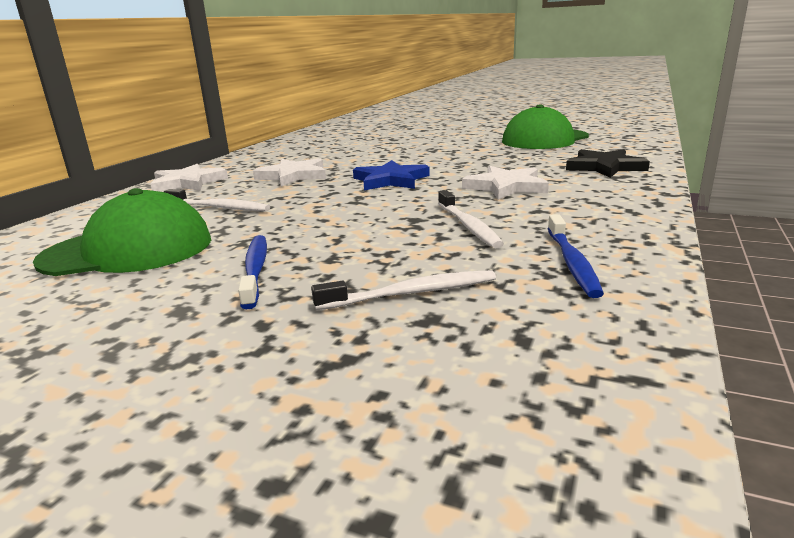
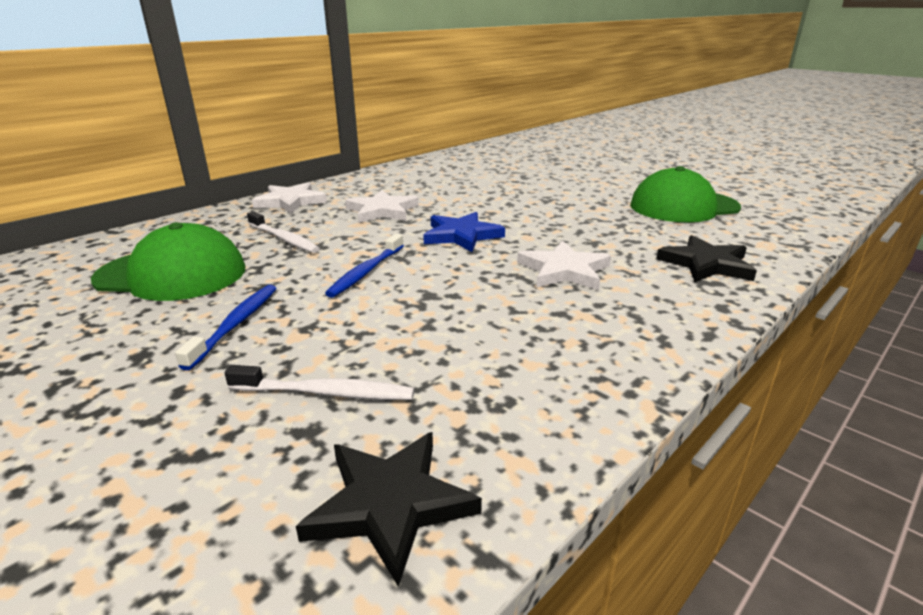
camera: 20 degrees right, 5 degrees up
(468, 226) = (468, 317): white toothbrush -> none
(564, 342) = (390, 504): none -> black star
(572, 262) = (514, 398): blue toothbrush -> blue toothbrush (366, 272)

